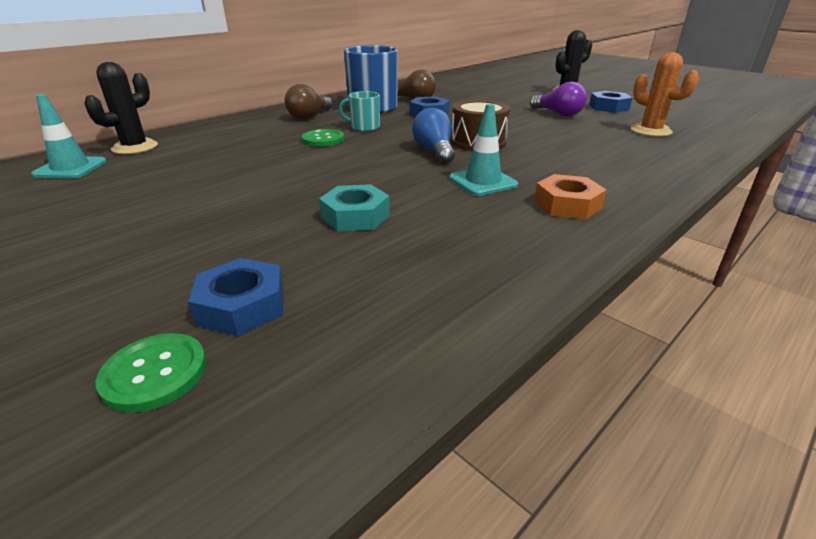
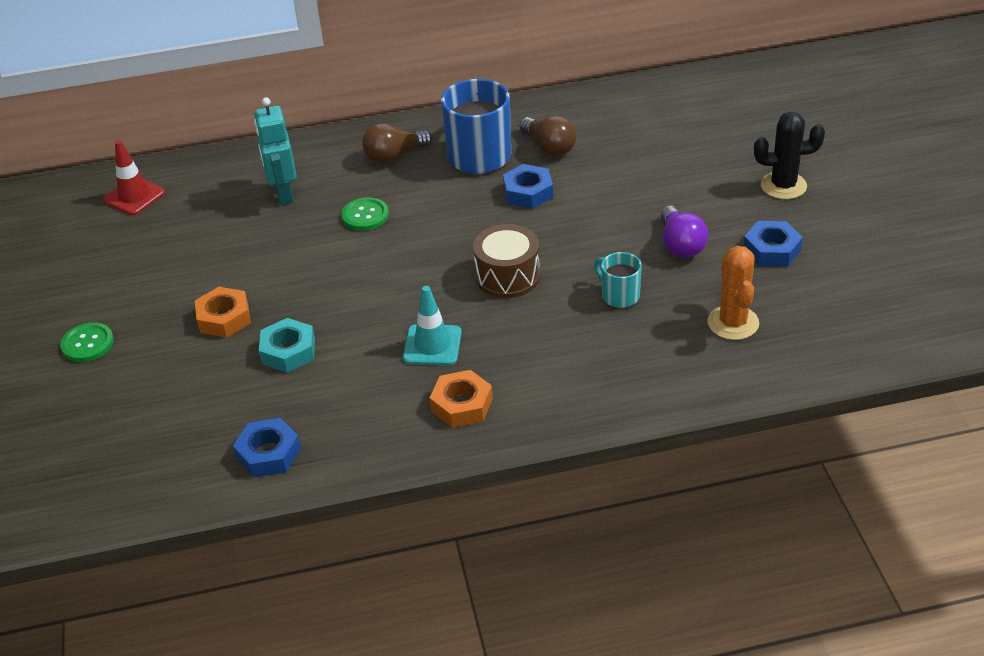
camera: 35 degrees right, 10 degrees up
(71, 168) = (134, 196): turquoise traffic cone -> red traffic cone
(135, 147) = (197, 174): black cactus -> none
(154, 373) = (89, 440): green button -> green button (87, 344)
(235, 143) = (284, 194): none -> turquoise robot
(242, 306) = (155, 411): blue nut -> blue nut (268, 454)
(255, 213) = (224, 318): none -> orange nut
(364, 127) = (427, 202): turquoise mug -> turquoise mug (619, 295)
(434, 151) = (446, 278): blue light bulb -> none

